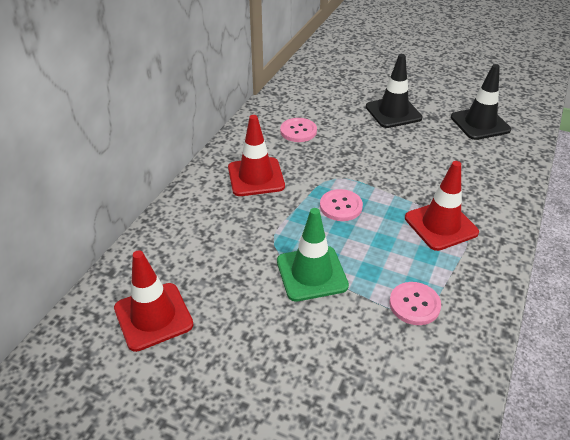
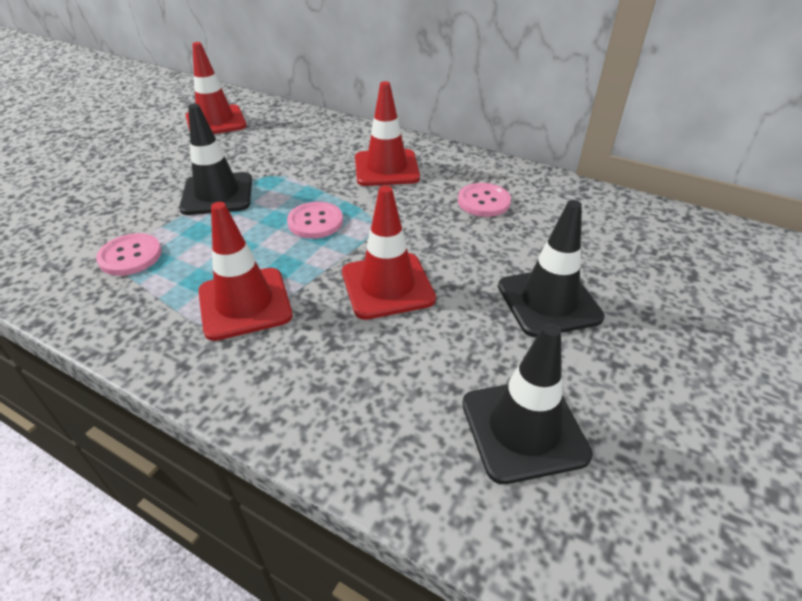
camera: 95 degrees right, 0 degrees up
(311, 273) = (217, 194): green traffic cone -> black traffic cone
(401, 167) = (387, 286): none -> red traffic cone

